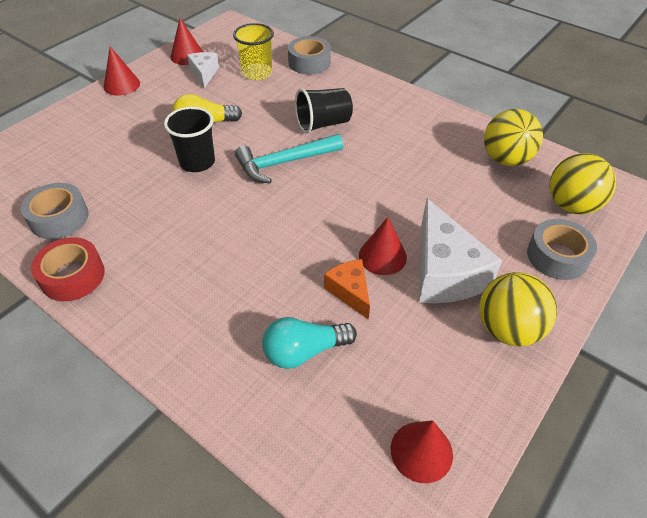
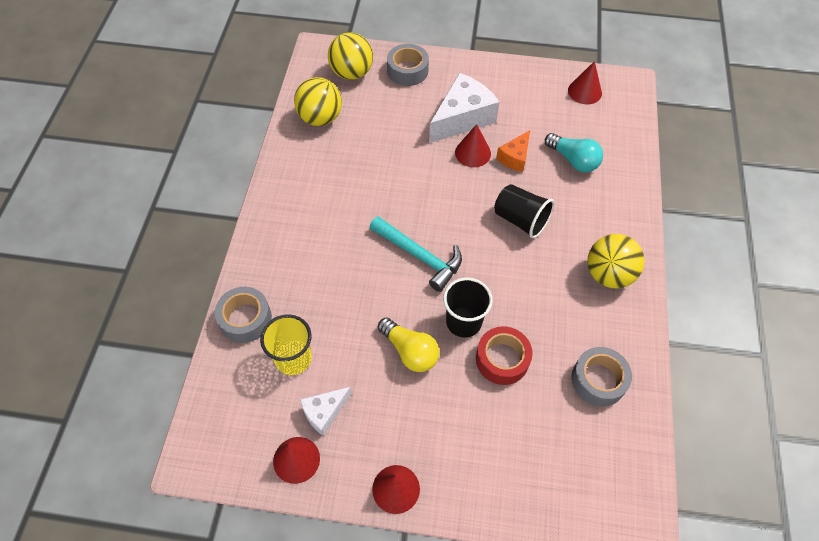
camera: 120 degrees left, 10 degrees up
(73, 276) = (633, 322): red tape -> red tape (502, 359)
(323, 124) = (348, 254): black cup -> black cup (520, 220)
(507, 329) = (483, 79): yellow ball -> yellow ball (608, 274)

